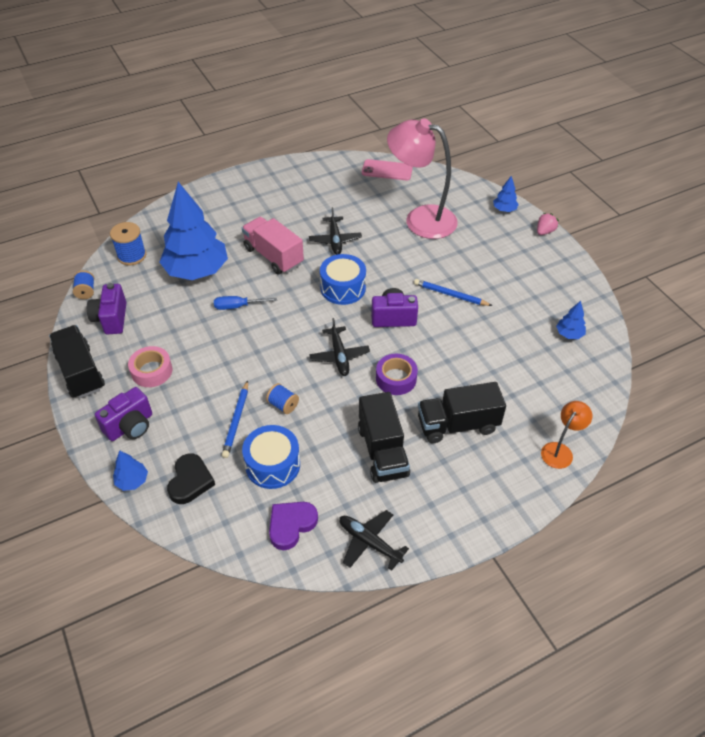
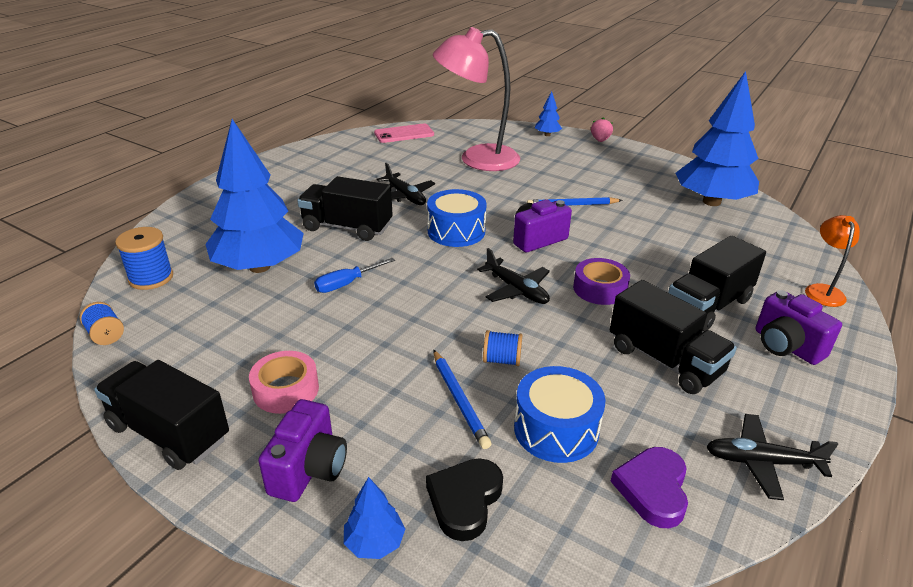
camera: 30 degrees left, 15 degrees down
(111, 319) = (172, 352): purple camera -> purple camera (786, 346)
(190, 481) = (465, 500): black heart -> black heart turned 135 degrees counterclockwise
(273, 256) = (347, 227): pink truck -> black truck
(569, 334) = (711, 202): blue tree -> blue tree, size x2.43

